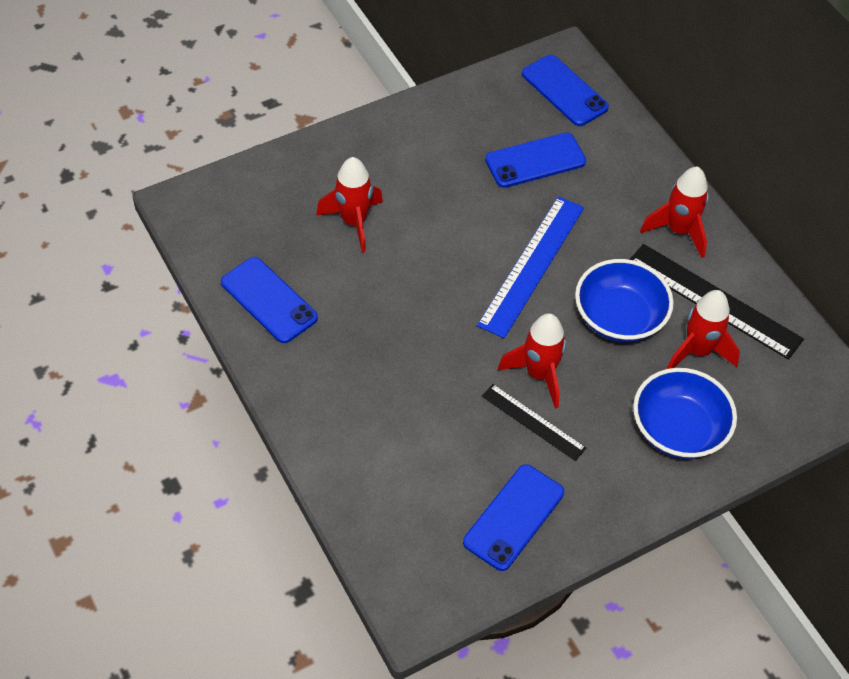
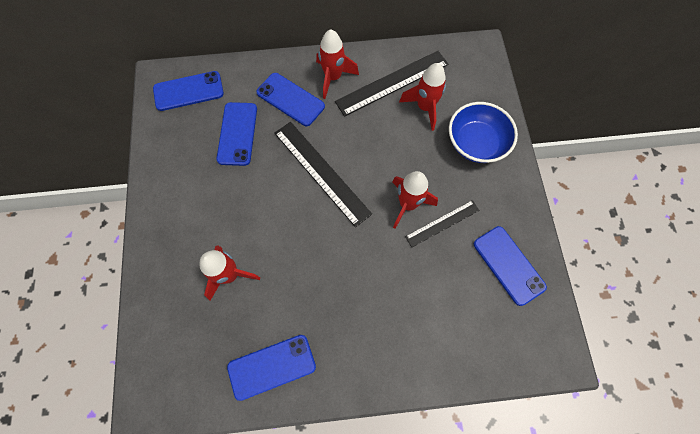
camera: 65 degrees left, 15 degrees up
(532, 265) = (321, 172): blue ruler -> black ruler
(616, 196) = (290, 99): none -> blue phone
(619, 318) = (384, 139): blue bowl -> none

